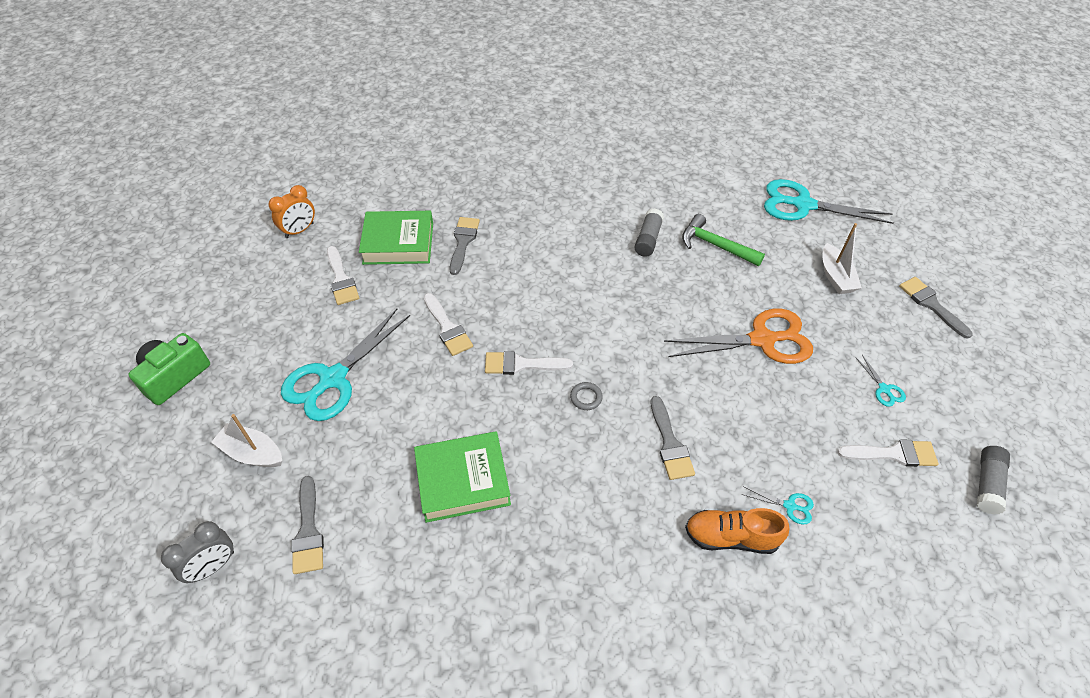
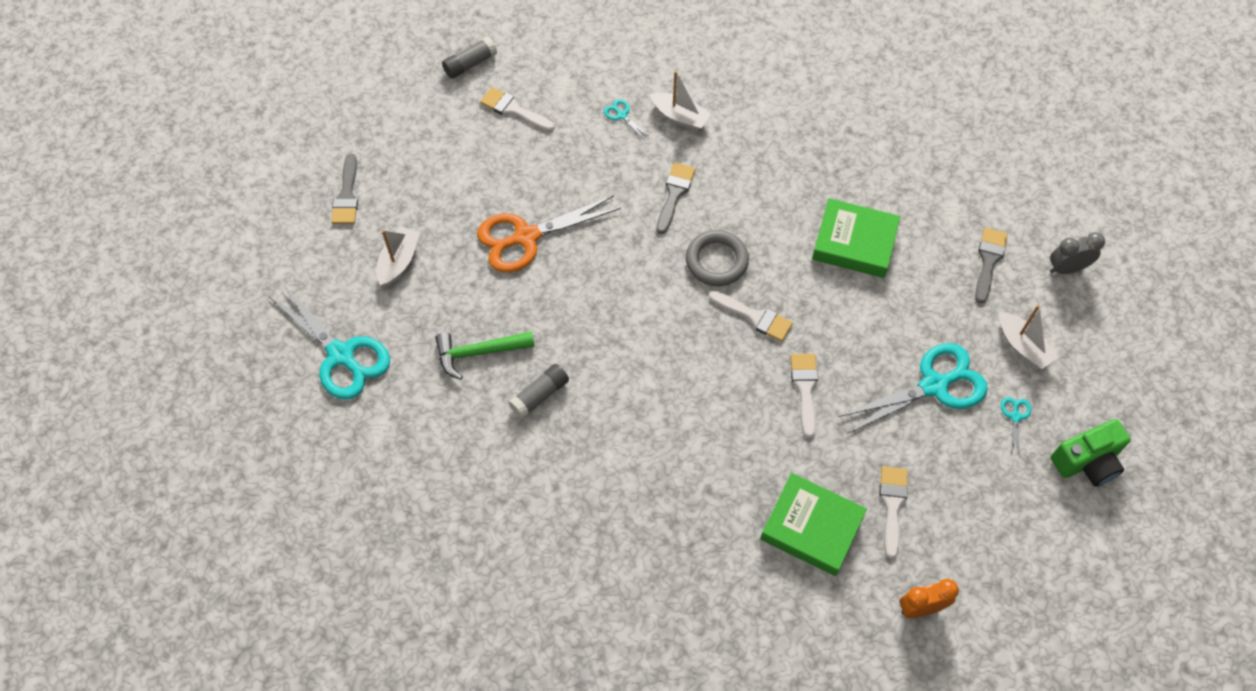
camera: 150 degrees left, 10 degrees up
(463, 242) = (738, 492): grey brush -> none
(586, 397) = (716, 261): grey ring -> grey ring, size x2.05
(715, 245) = (478, 352): green hammer -> green hammer turned 105 degrees clockwise
(731, 537) = (680, 117): orange shoe -> white boat
(762, 340) = (526, 237): orange scissors -> orange scissors turned 45 degrees counterclockwise
(884, 389) = (469, 152): turquoise scissors -> turquoise scissors (1015, 416)

